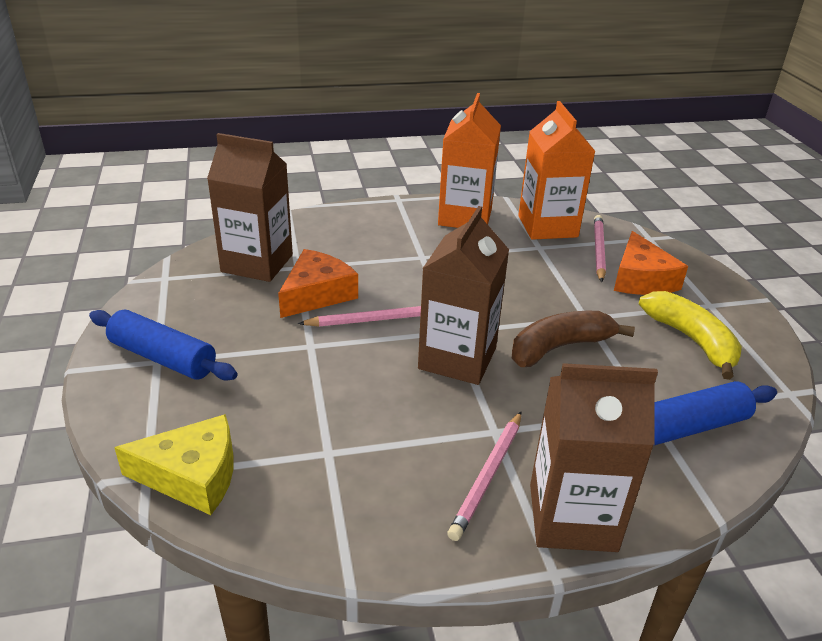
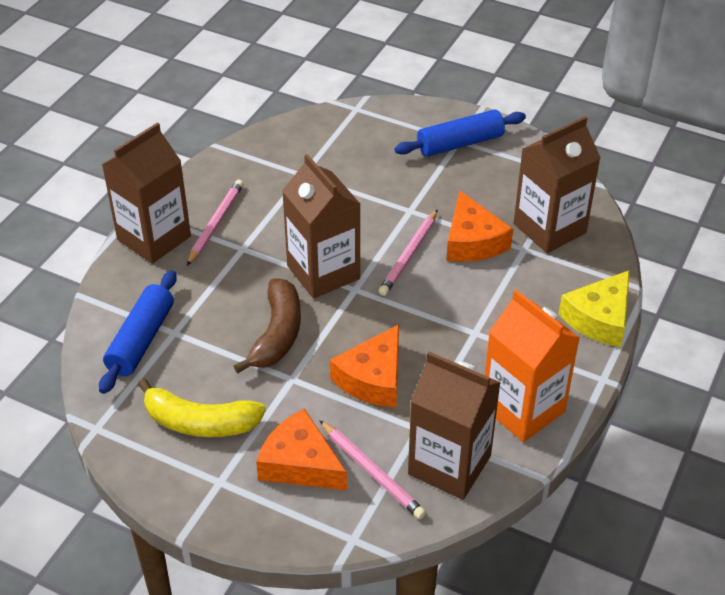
camera: 130 degrees right, 10 degrees up
(192, 475) = (339, 122): yellow cheese -> yellow cheese (599, 318)
(487, 476) = (216, 224): pink pencil -> pink pencil turned 45 degrees clockwise
(528, 281) = (373, 378): none -> orange cheese
(547, 226) = (449, 465): orange carton -> brown carton

